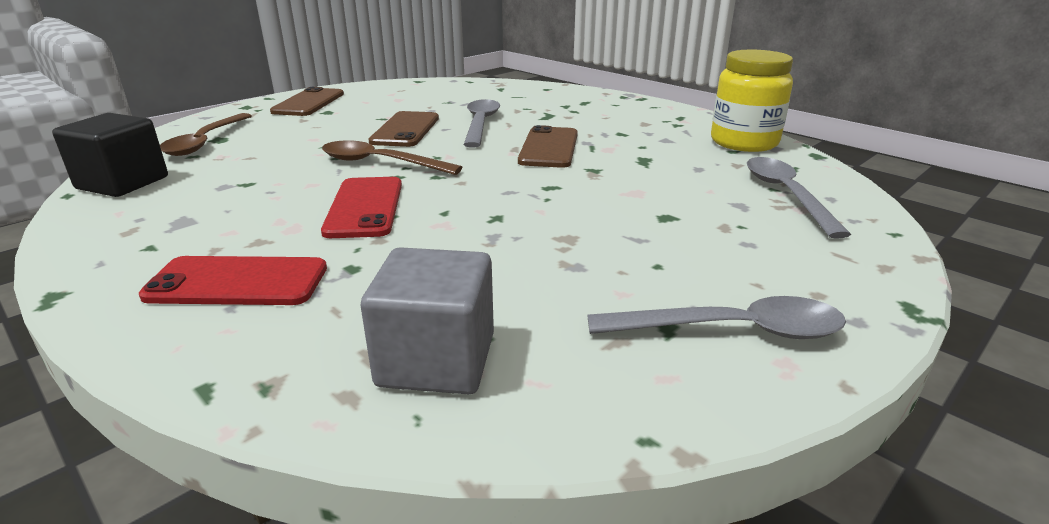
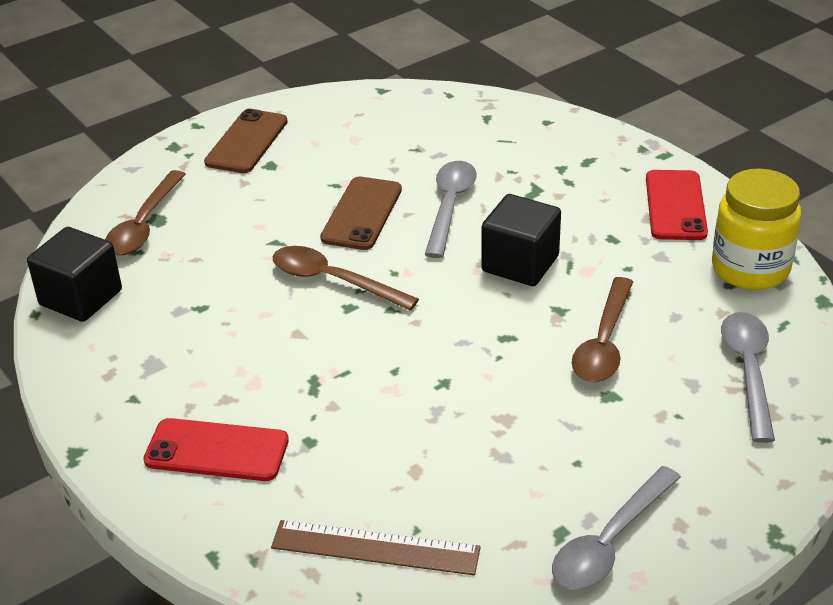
camera: 10 degrees right, 10 degrees up
(365, 207) = (318, 357): red phone -> red phone (675, 206)
(436, 360) = (375, 548): grey cube -> brown ruler
(549, 148) = (520, 264): brown phone -> black cube
(643, 185) = (604, 343): none -> brown spoon
(731, 330) = (610, 542): grey spoon -> grey spoon turned 120 degrees clockwise

